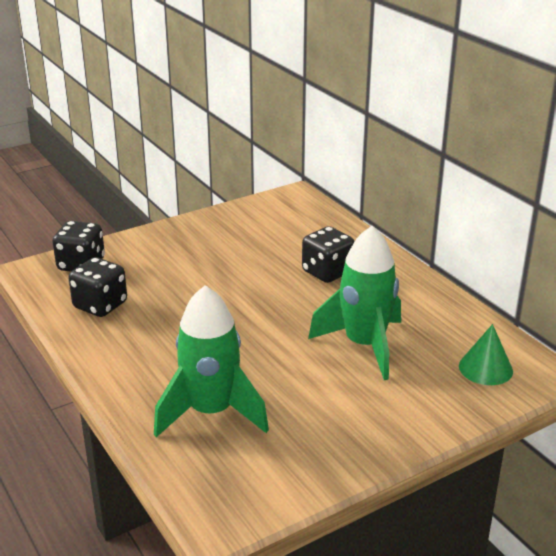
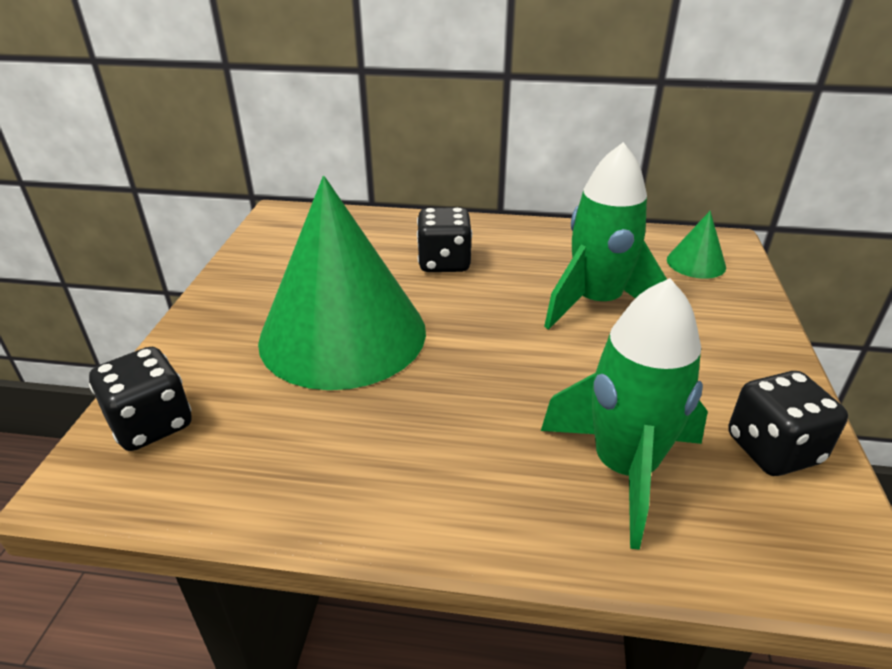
camera: 50 degrees left, 5 degrees up
(100, 305) = (275, 454): black dice -> black dice (773, 449)
(209, 276) = (343, 334): none -> green cone

